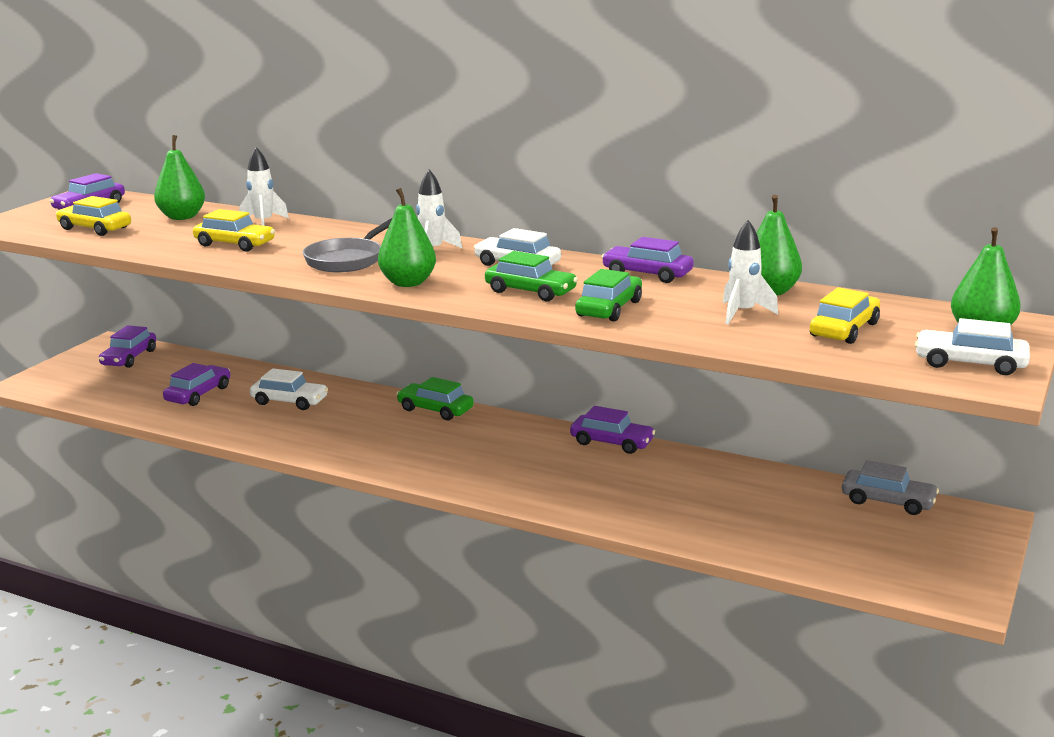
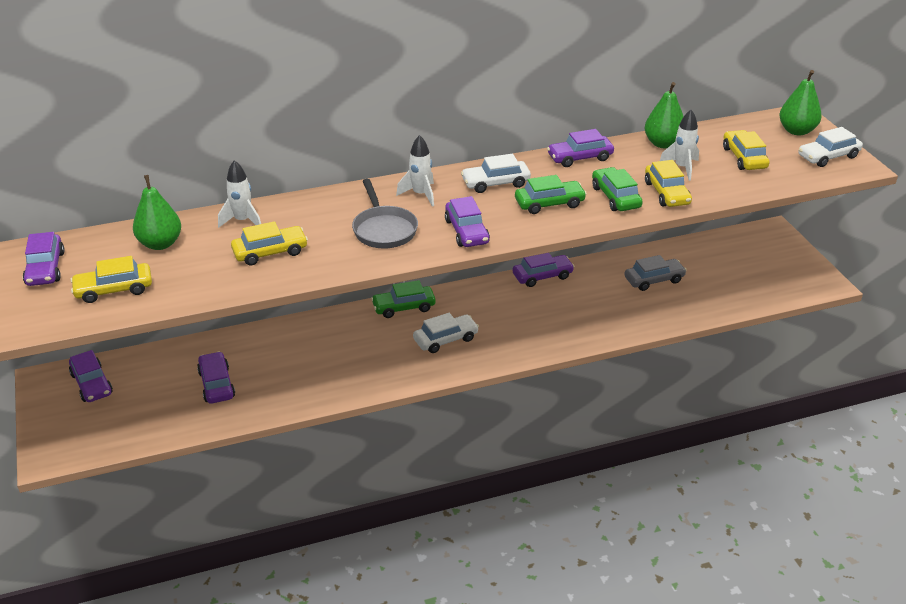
camera: 45 degrees left, 15 degrees up
(289, 401) = (296, 353): white car -> white car (445, 339)
(408, 283) = (466, 231): green pear -> purple car
(673, 323) = (666, 193): none -> yellow car
(888, 501) = (721, 242): grey car -> grey car (654, 280)

